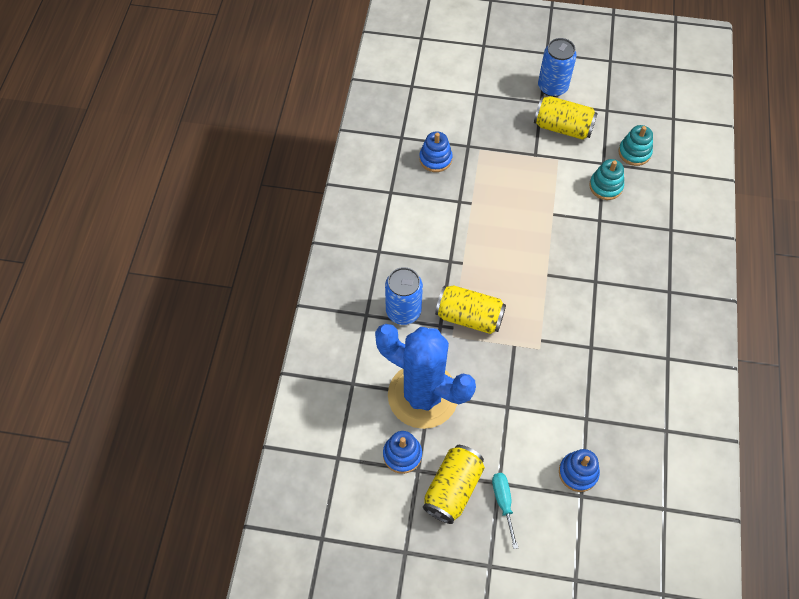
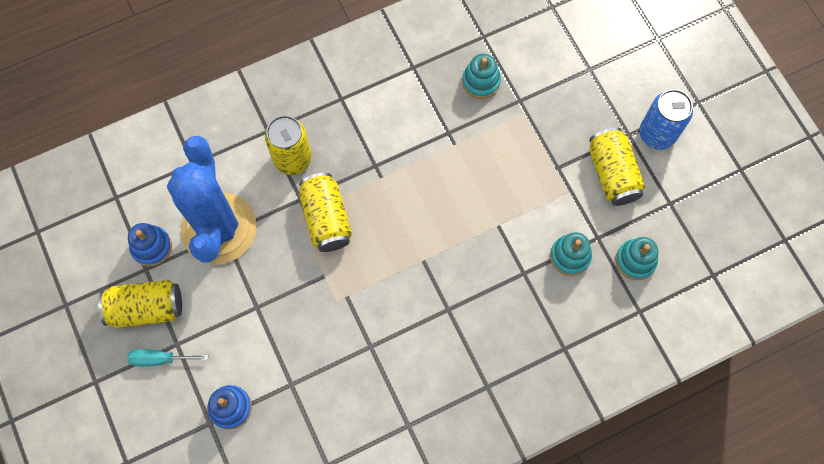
camera: 55 degrees right, 10 degrees up
(403, 311) = (292, 159): blue can -> yellow can
(435, 159) = (481, 81): blue stacking toy -> turquoise stacking toy
(503, 503) = (160, 359): turquoise screwdriver -> turquoise screwdriver turned 135 degrees counterclockwise

